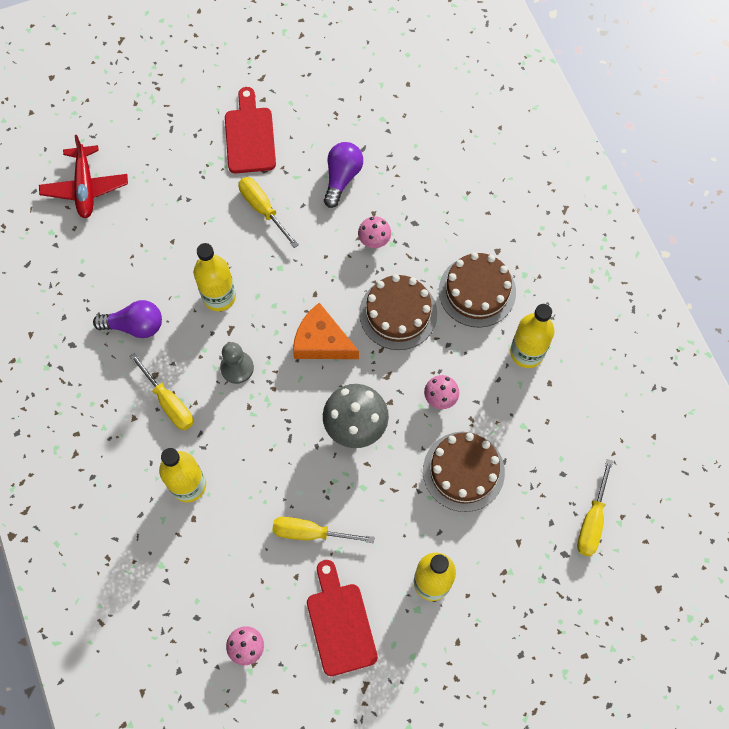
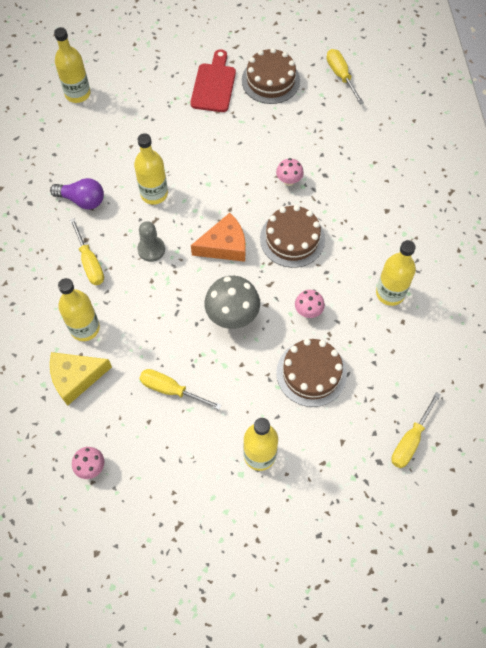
camera: 15 degrees right, 5 degrees down
(85, 187) = (77, 94): red plane -> yellow bottle
(196, 548) = (76, 378): none -> yellow cheese
(263, 209) = (208, 139): yellow screwdriver -> yellow screwdriver (341, 76)
(321, 341) = (224, 245): orange cheese -> orange cheese turned 120 degrees clockwise
(340, 623) = (173, 468): red cutting board -> none
(342, 177) = (277, 129): purple light bulb -> none
(477, 291) = (361, 237): brown cake -> brown cake (270, 80)

